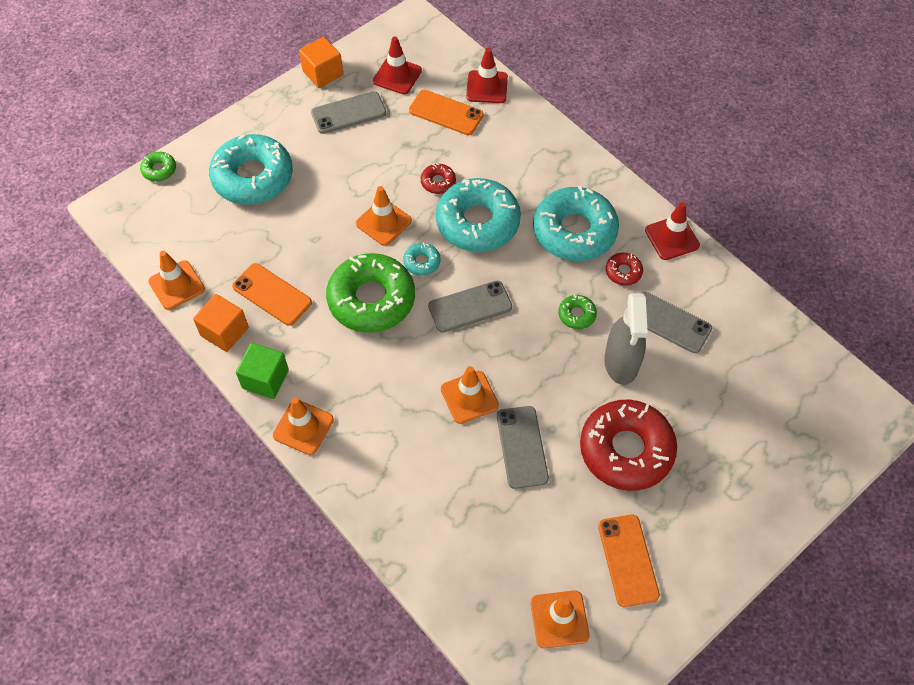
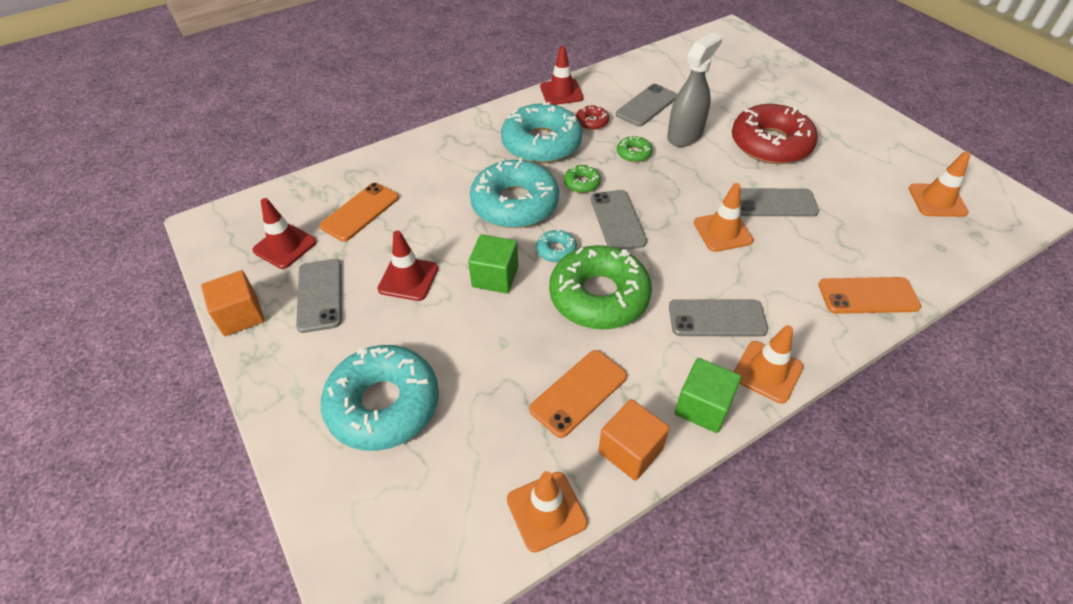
camera: 80 degrees left, 10 degrees down
(159, 170) = (323, 533): green donut -> green donut (582, 183)
(357, 390) = (717, 318): none -> grey phone
(383, 222) = (495, 277): orange traffic cone -> green cube
(438, 182) = (453, 227): red donut -> none
(487, 87) = (340, 178): red traffic cone -> red traffic cone (408, 279)
(621, 362) = (685, 135): grey spray bottle -> grey spray bottle turned 60 degrees counterclockwise
(628, 560) = (872, 156): orange phone -> orange phone (868, 296)

